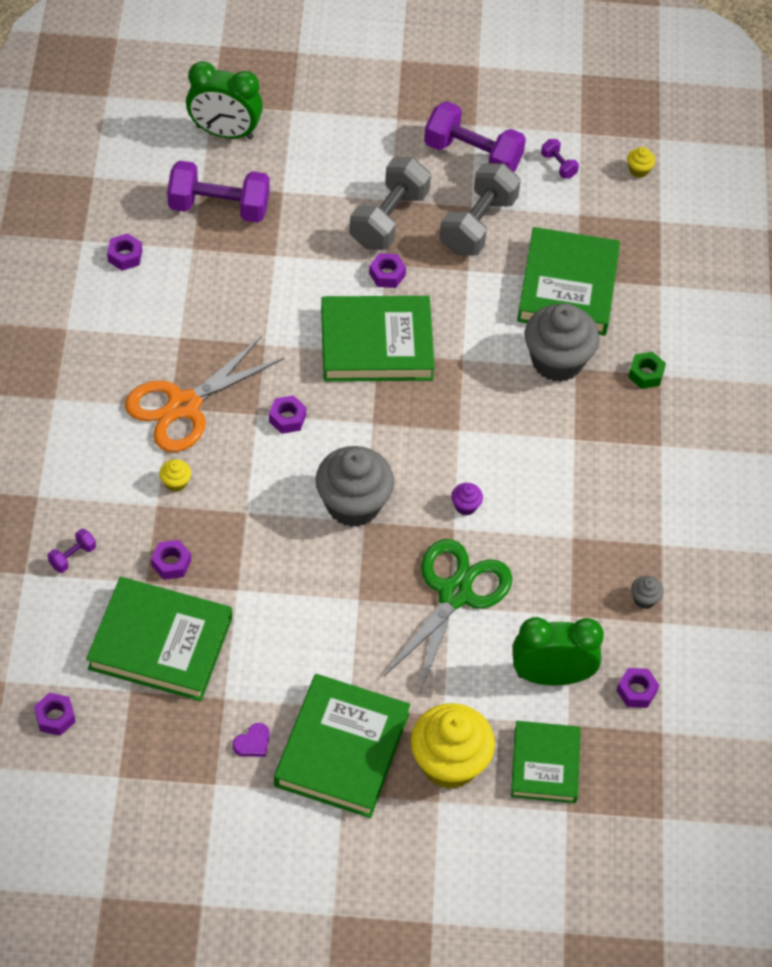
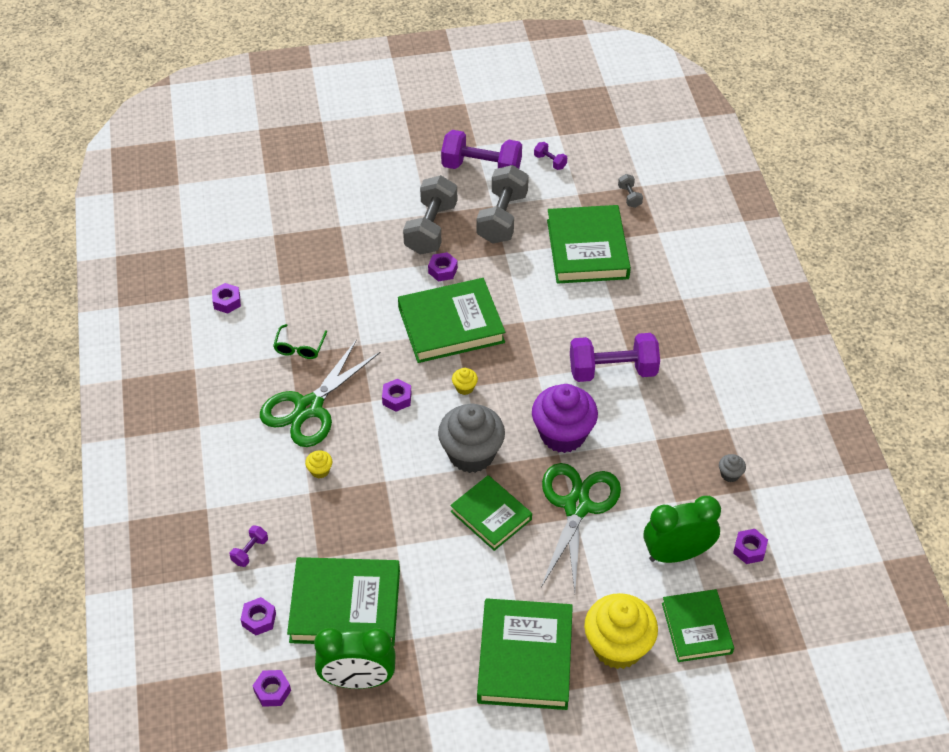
camera: 10 degrees left, 5 degrees down
(171, 563) = (335, 537): purple nut -> purple nut (259, 619)
(184, 406) = (309, 408): orange scissors -> green scissors
(193, 331) = (299, 348): none -> green glasses
(219, 207) = (292, 248): purple dumbbell -> purple dumbbell (612, 370)
(224, 132) = (281, 191): green clock -> green clock (358, 680)
(253, 743) = (448, 670): purple heart -> none
(354, 580) = (491, 515): none -> green book
(465, 506) = (563, 434): purple cupcake -> purple cupcake, size x2.46
(557, 361) = (598, 306): grey cupcake -> none
(639, 170) = (612, 152): yellow cupcake -> yellow cupcake (464, 388)
(640, 232) = (629, 196): none -> grey dumbbell
(646, 374) = (670, 301): green nut -> none

